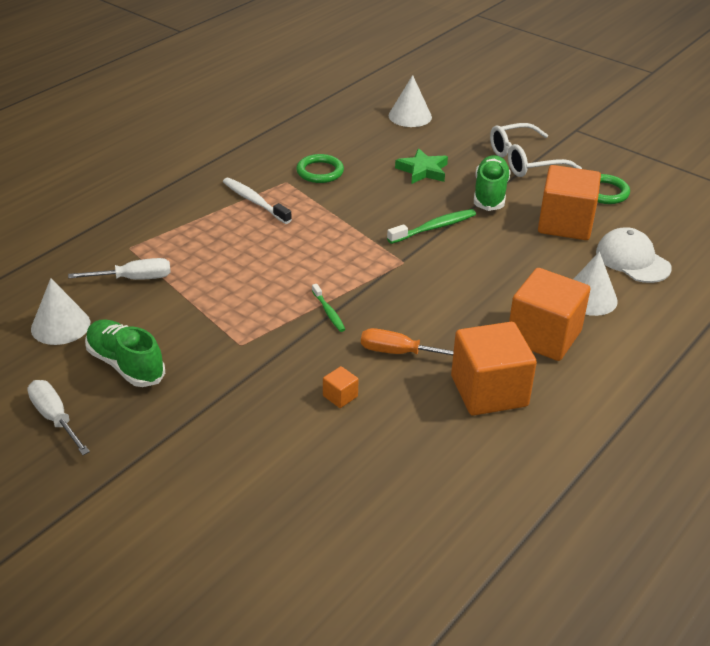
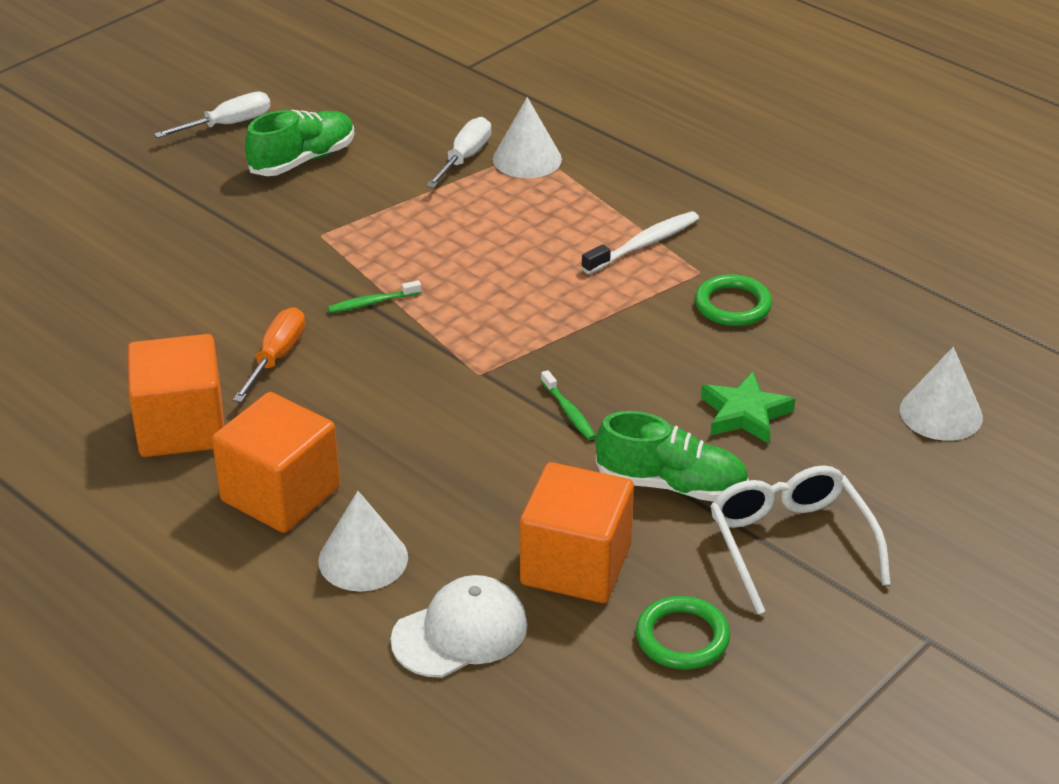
camera: 95 degrees right, 0 degrees up
(60, 325) = (381, 116): white cone -> white cone (527, 159)
(135, 279) = (465, 157): white screwdriver -> white screwdriver turned 150 degrees counterclockwise
(340, 396) = (207, 306): orange cube -> none
(434, 228) = (569, 412): green toothbrush -> green toothbrush, size x0.62

